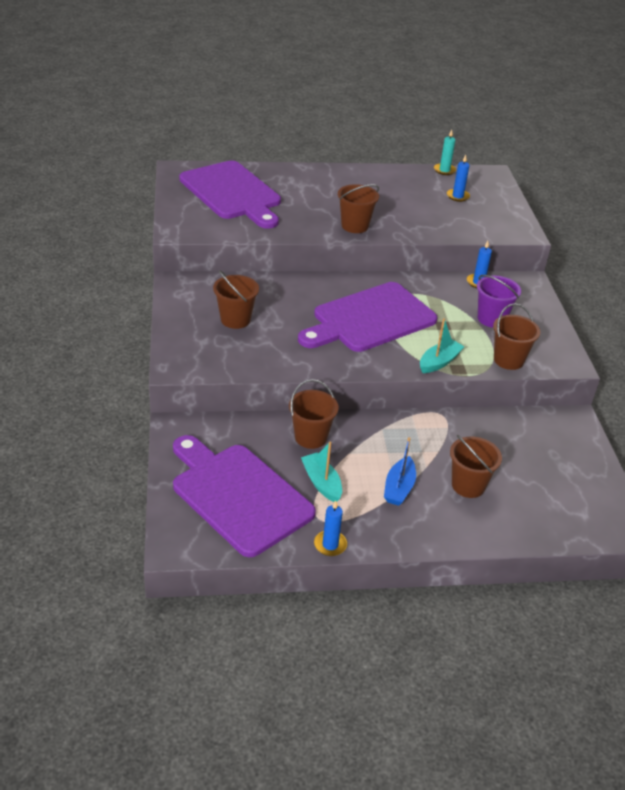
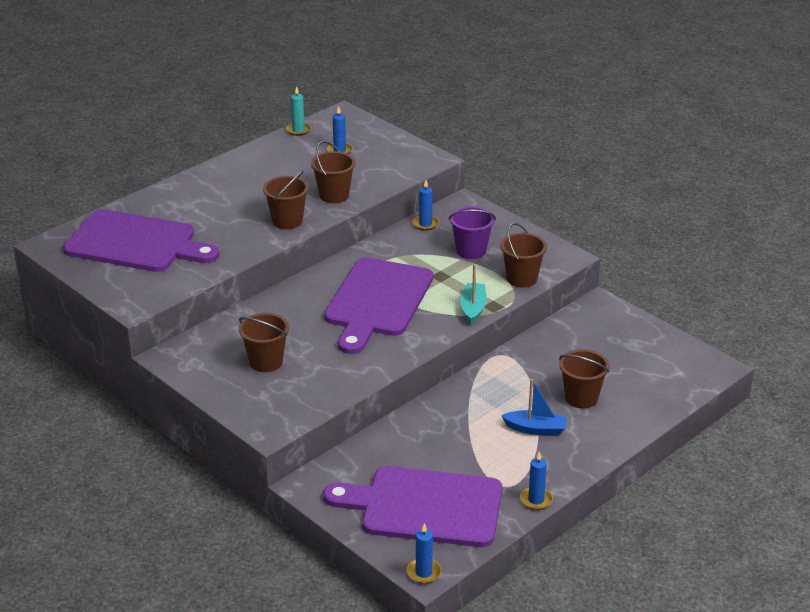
camera: 35 degrees left, 5 degrees down
(174, 545) = (423, 572): none -> blue candle
(310, 437) = (425, 430): brown bucket -> brown bucket (334, 195)
(321, 483) = (475, 459): turquoise boat -> none
(399, 488) = (535, 429): blue boat -> blue boat turned 60 degrees counterclockwise

